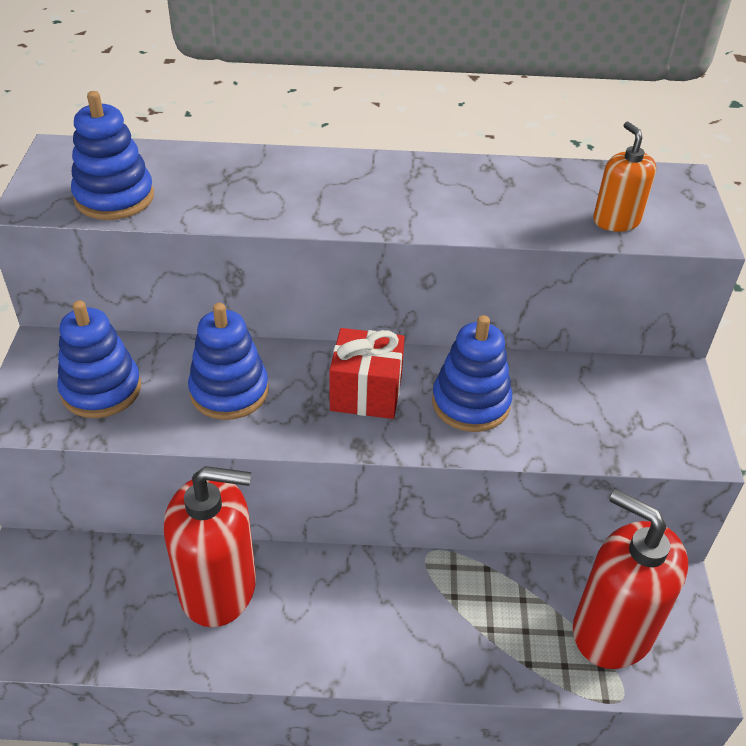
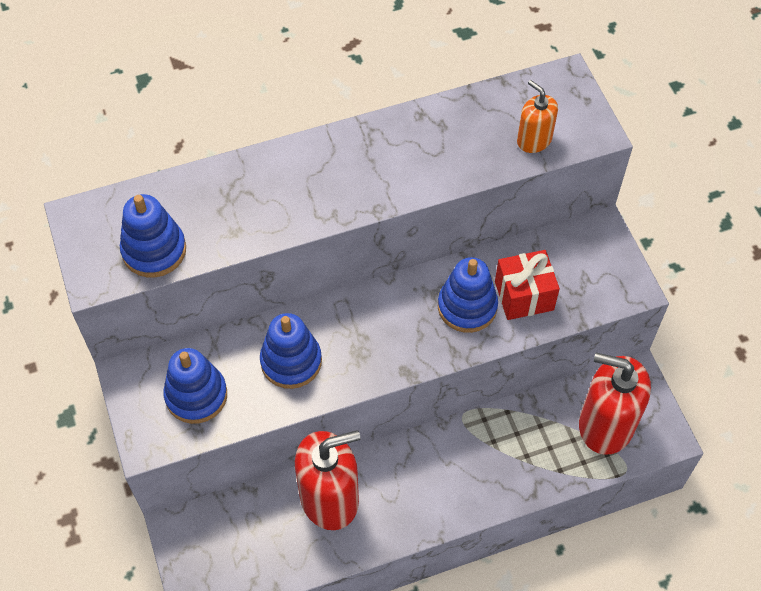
camera: 20 degrees left, 15 degrees up
(366, 393) = (390, 326): red gift -> red gift (524, 296)

